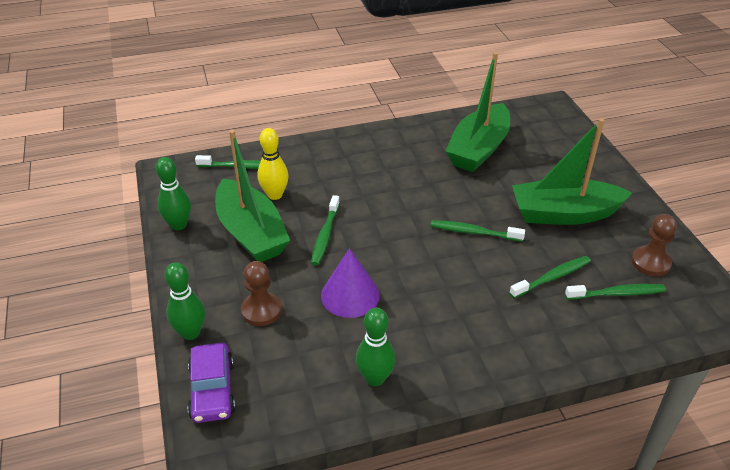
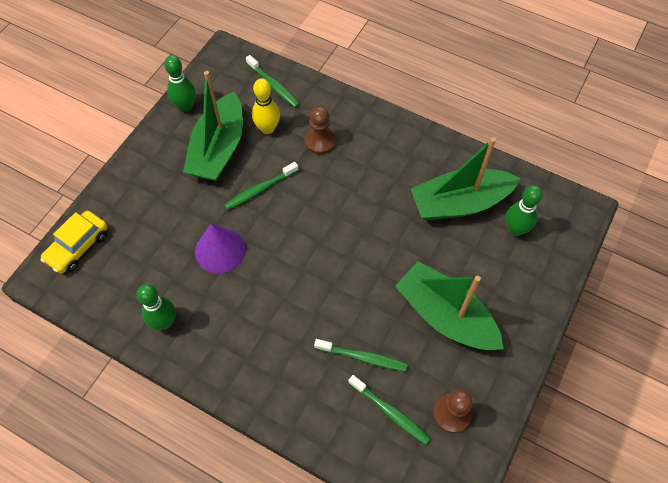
camera: 45 degrees right, 20 degrees up
(190, 333) = (108, 196): green bowling pin -> green bowling pin (515, 229)
(212, 390) = (78, 246): purple car -> yellow car
(261, 310) = (160, 215): brown pawn -> brown pawn (320, 141)
(474, 232) = (358, 273): green toothbrush -> none

